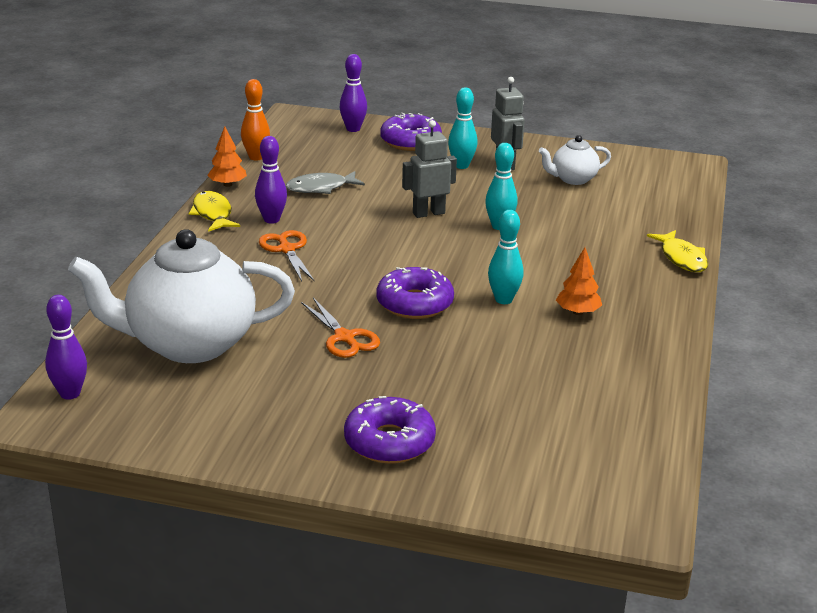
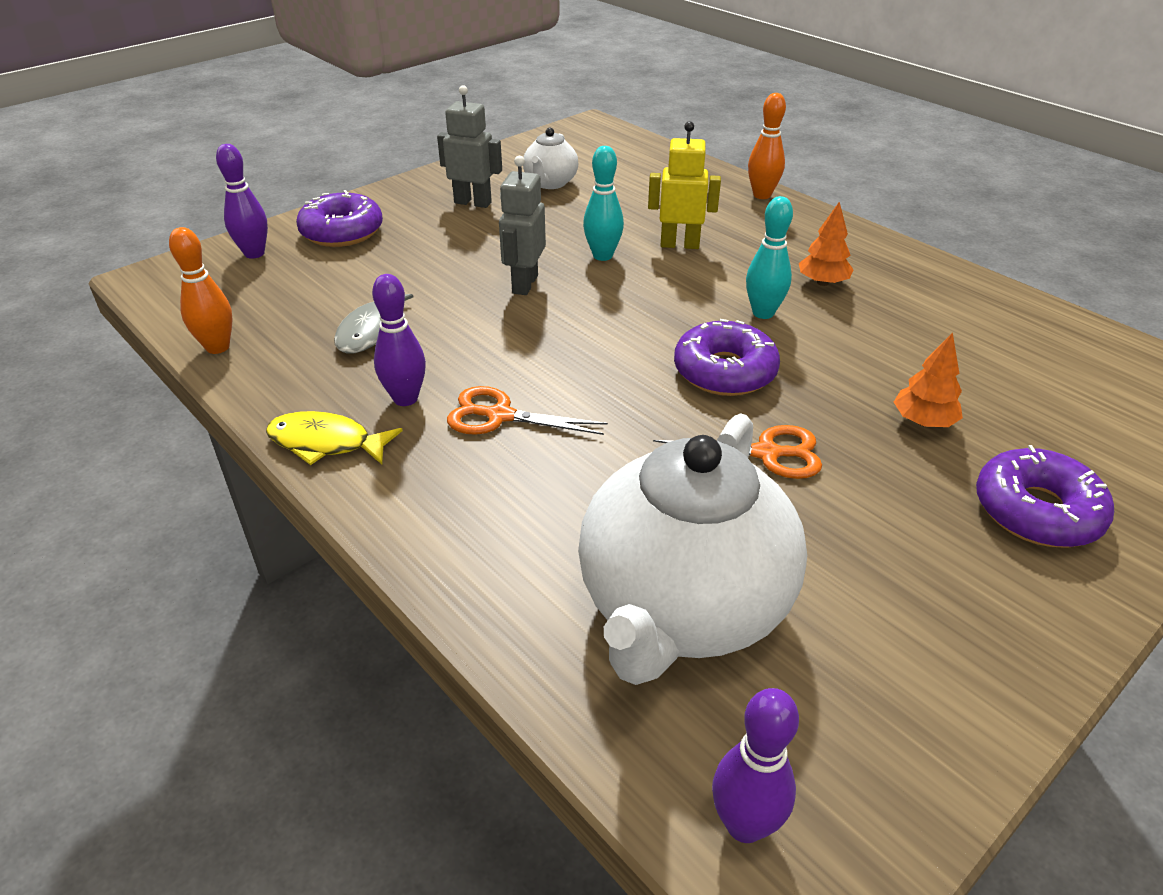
camera: 55 degrees left, 10 degrees up
(227, 184) = (259, 399): orange tree -> orange tree (923, 422)
(461, 165) = (441, 225): turquoise bowling pin -> none
(554, 247) = (679, 244): none -> yellow robot
(682, 258) = (762, 195): yellow fish -> orange bowling pin

